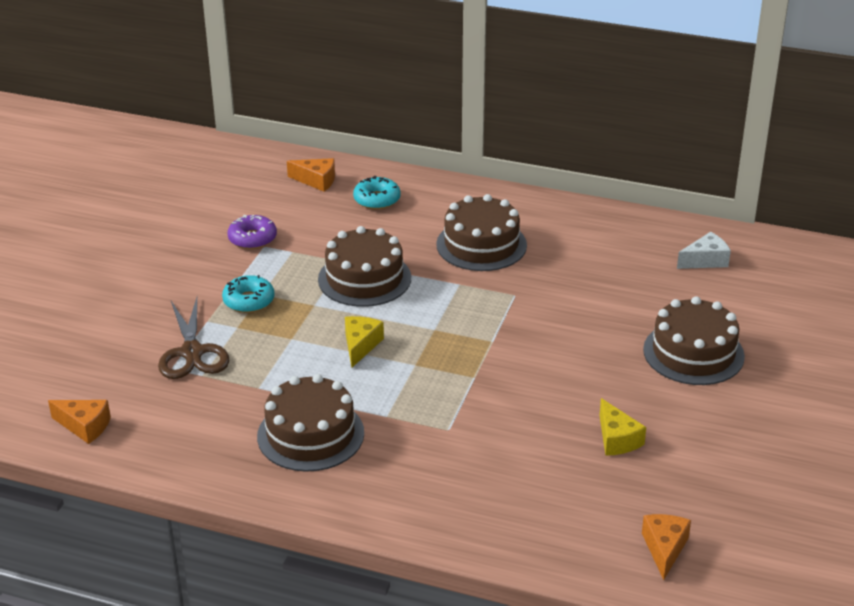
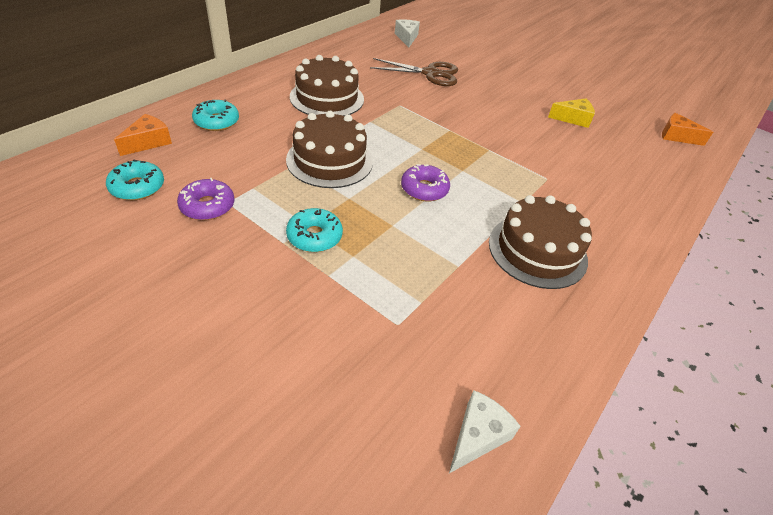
camera: 75 degrees left, 10 degrees up
(85, 426) = (477, 436): orange cheese -> white cheese
(192, 352) = (379, 300): brown scissors -> brown scissors (430, 74)
(254, 200) = (137, 187): none -> turquoise donut
(360, 345) = (424, 189): yellow cheese -> purple donut
(693, 353) = (496, 70): brown cake -> none

